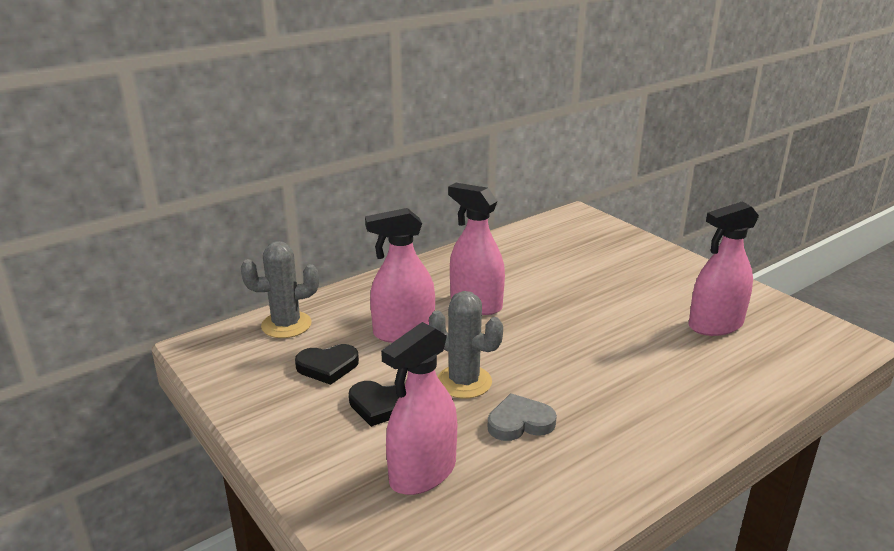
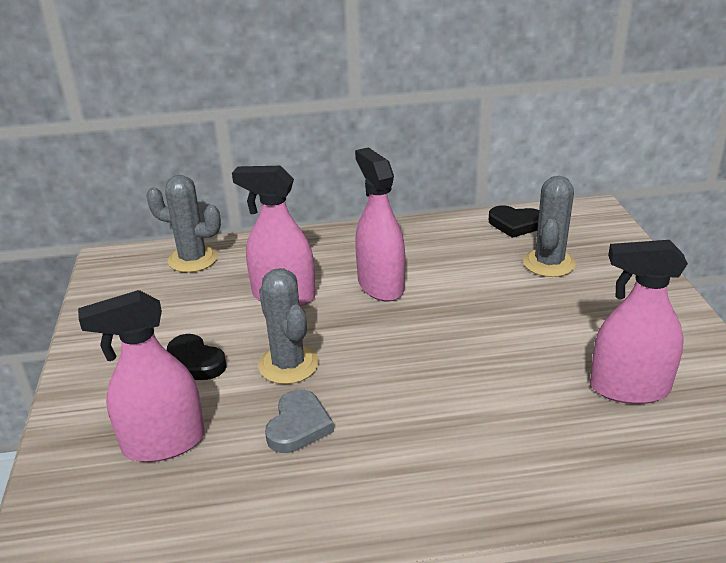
camera: 30 degrees right, 5 degrees up
(327, 366) = (187, 310): black heart -> black heart (515, 224)
(520, 422) = (298, 425): grey heart -> grey heart turned 90 degrees clockwise
(583, 257) = (548, 263): none -> grey cactus

